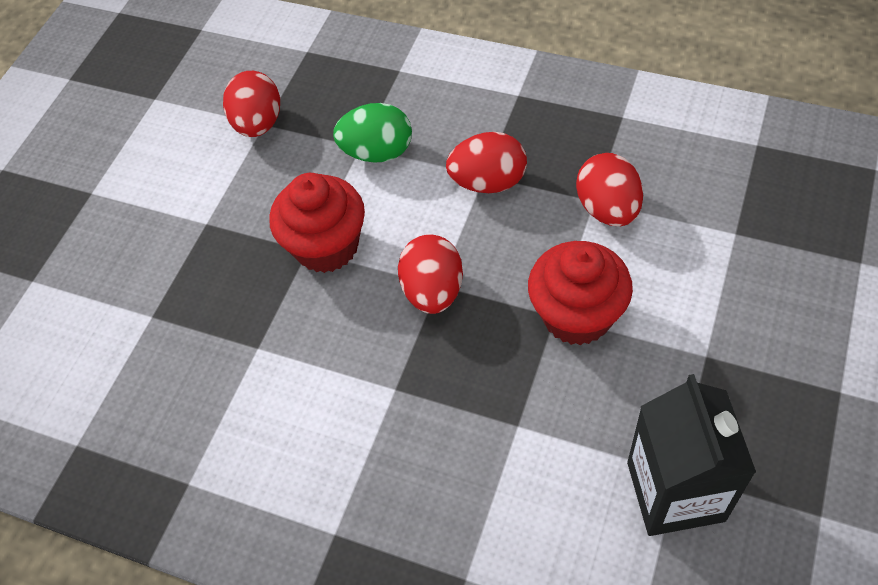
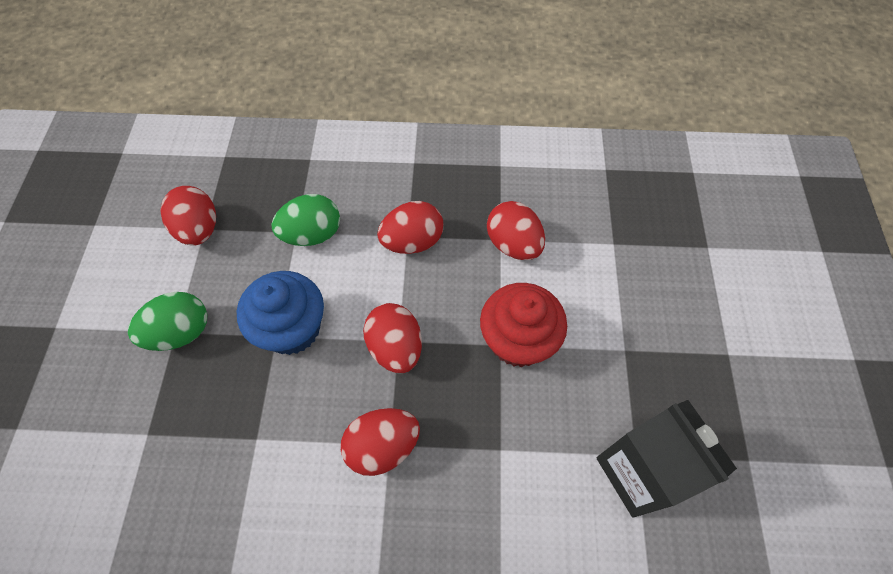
camera: 25 degrees left, 5 degrees up
(211, 224) = (181, 332): none -> green egg
(327, 246) = (292, 329): red cupcake -> blue cupcake
(387, 388) = (383, 446): none -> red egg

